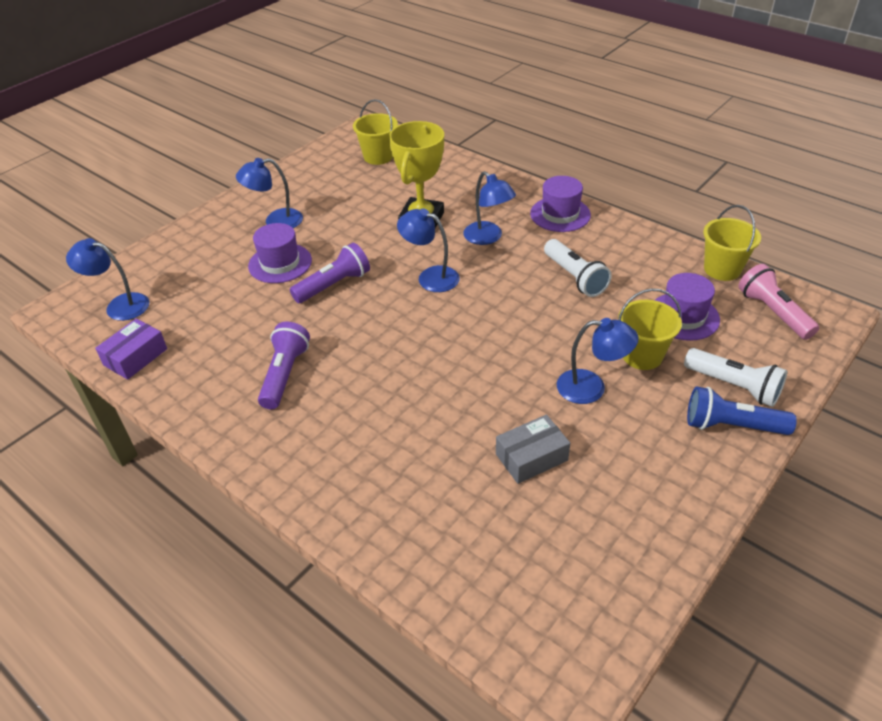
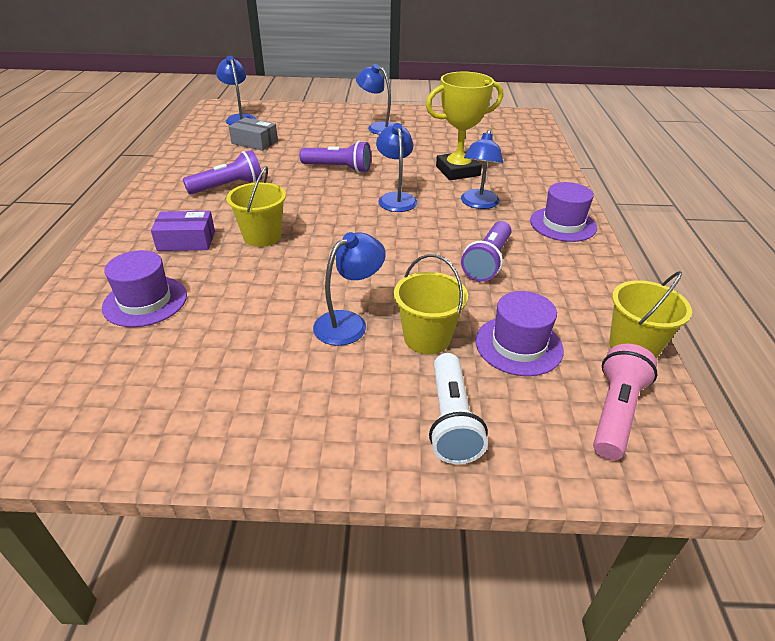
camera: 50 degrees right, 5 degrees down
(135, 357) = (199, 139): purple box -> purple box (186, 241)
(280, 263) = (337, 144): purple hat -> purple hat (145, 301)
(378, 157) = (503, 130): yellow bucket -> yellow bucket (262, 236)
(531, 457) = (230, 320): grey box -> grey box (254, 142)
(575, 277) = (488, 262): white flashlight -> purple flashlight
(591, 388) = (349, 323): blue lamp -> blue lamp turned 105 degrees counterclockwise
(732, 426) = (385, 439): blue flashlight -> none

